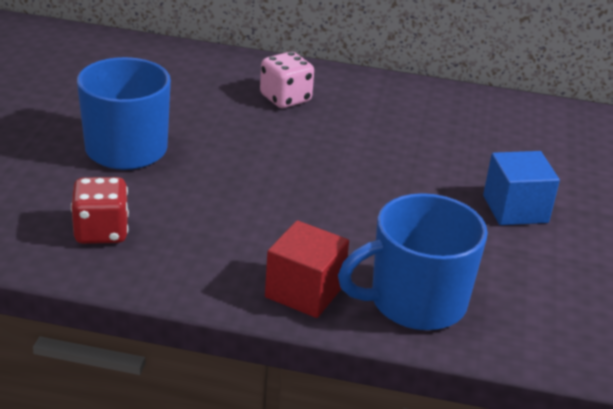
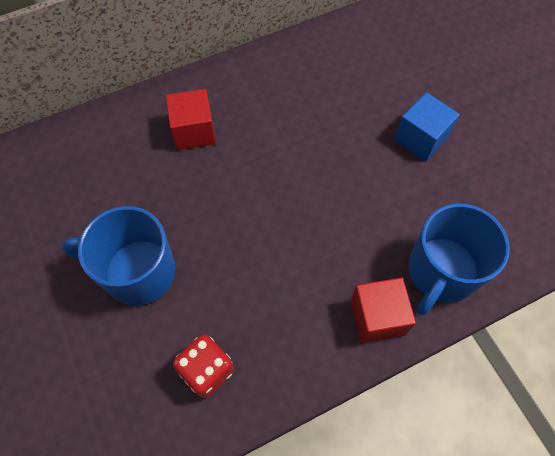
camera: 35 degrees left, 30 degrees up
(285, 98) = (194, 131): pink dice -> red cube

